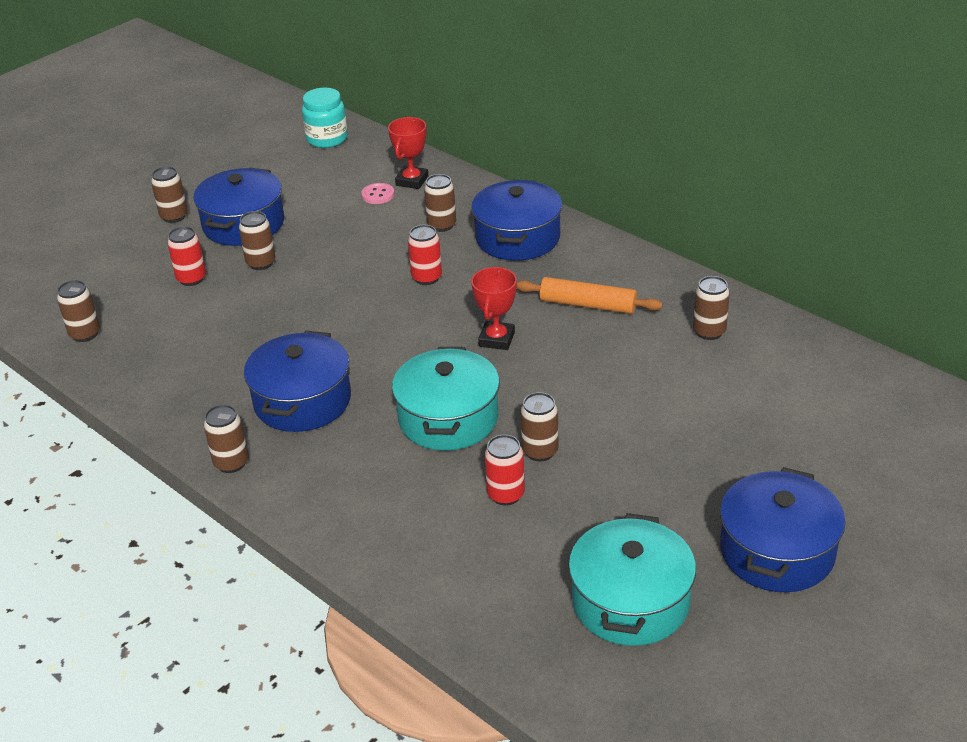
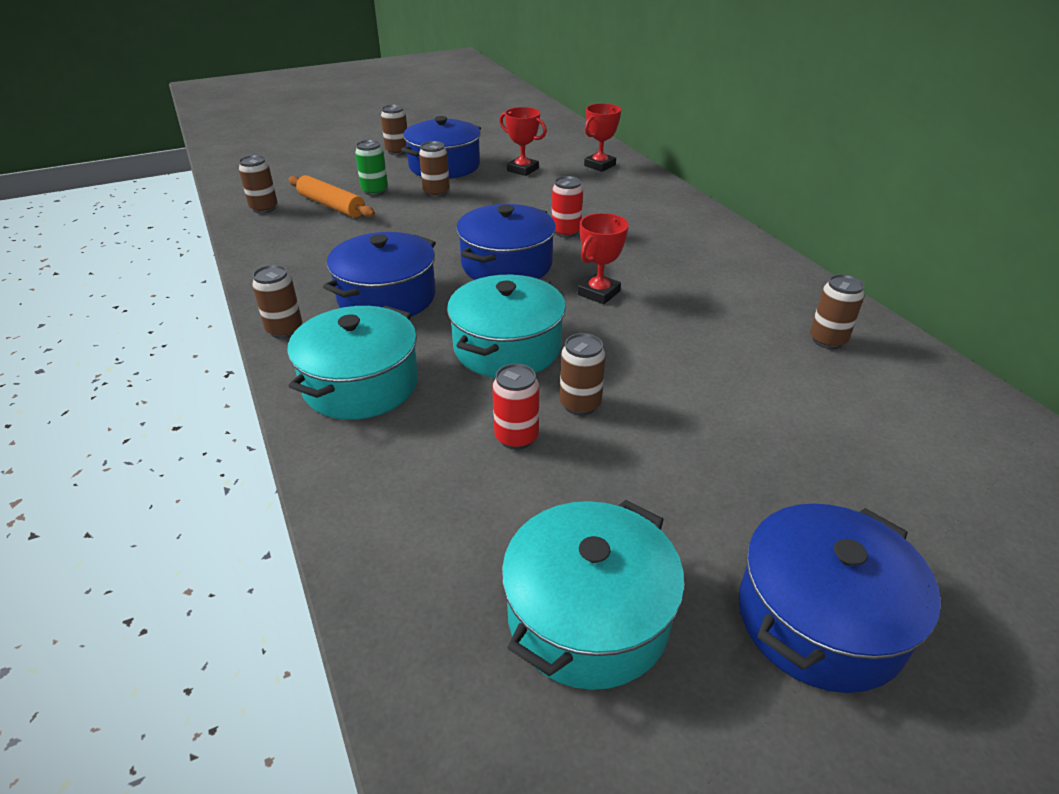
camera: 20 degrees right, 0 degrees up
(191, 279) = (375, 191): red can -> green can
(327, 139) = (550, 128): turquoise jar -> none
(333, 207) = (522, 170): none -> red trophy
(344, 491) = (361, 384): none -> turquoise pot
(378, 195) = (565, 169): pink button -> none
(441, 225) = (604, 199): brown can -> none
(517, 238) = (667, 221): blue pot -> blue pot (507, 265)
(588, 305) = (706, 286): orange rolling pin -> orange rolling pin (331, 206)

